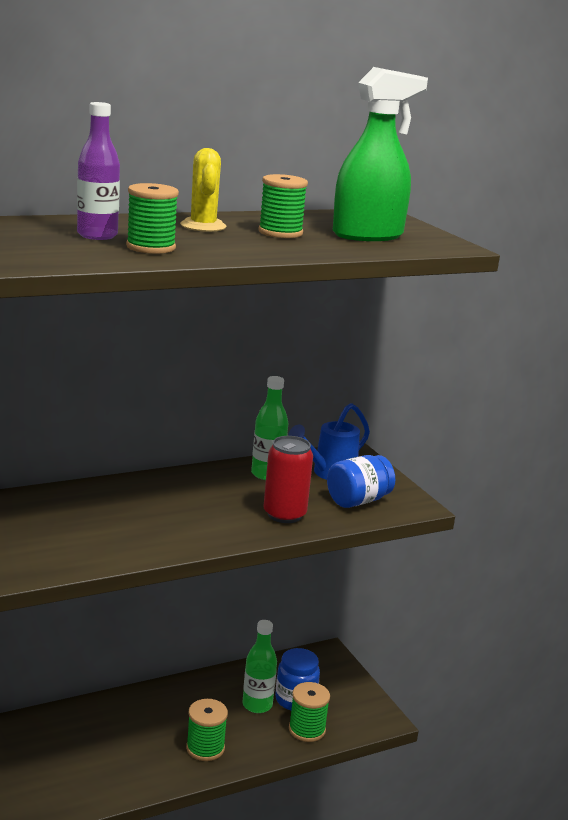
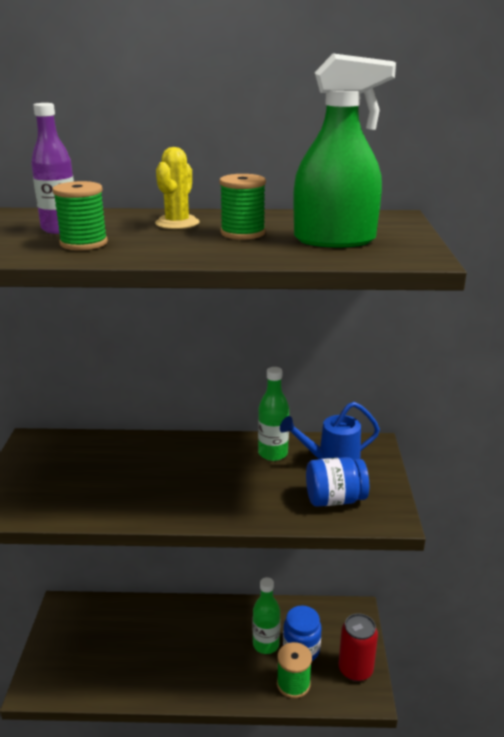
camera: 30 degrees right, 5 degrees up
(205, 748) = (199, 673): green spool -> none
(284, 514) = (252, 500): red can -> red can (355, 669)

